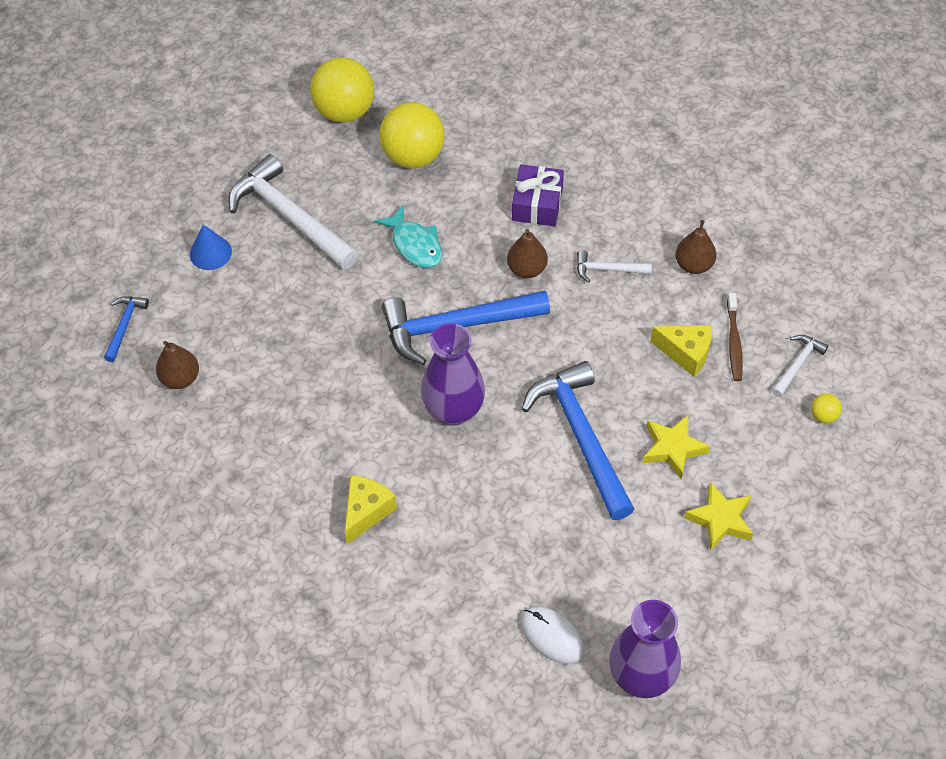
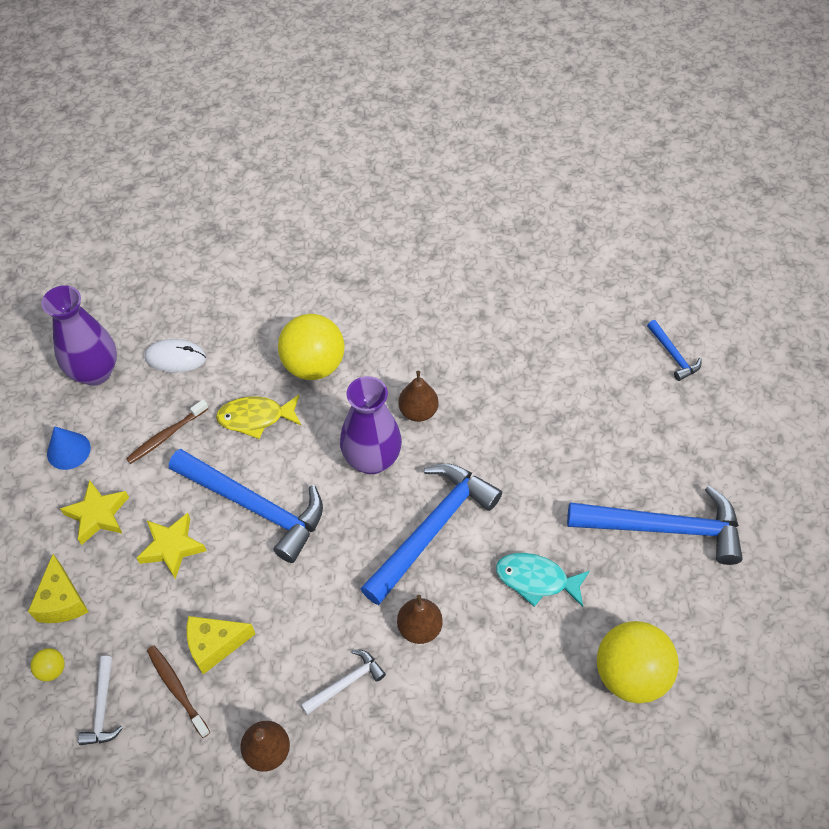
camera: 140 degrees right, 0 degrees up
(180, 378) = (590, 348): brown pear -> brown pear (418, 411)
(210, 253) = (685, 451): blue cone -> blue cone (68, 450)
(290, 216) = (664, 528): white hammer -> blue hammer
(345, 111) = (743, 676): yellow ball -> yellow ball (314, 365)
(366, 512) = (369, 350): yellow cheese -> yellow cheese (62, 601)
(521, 517) = (256, 418): none -> yellow fish
(537, 204) = (469, 708): purple gift -> none
(614, 555) = (166, 436): none -> brown toothbrush

